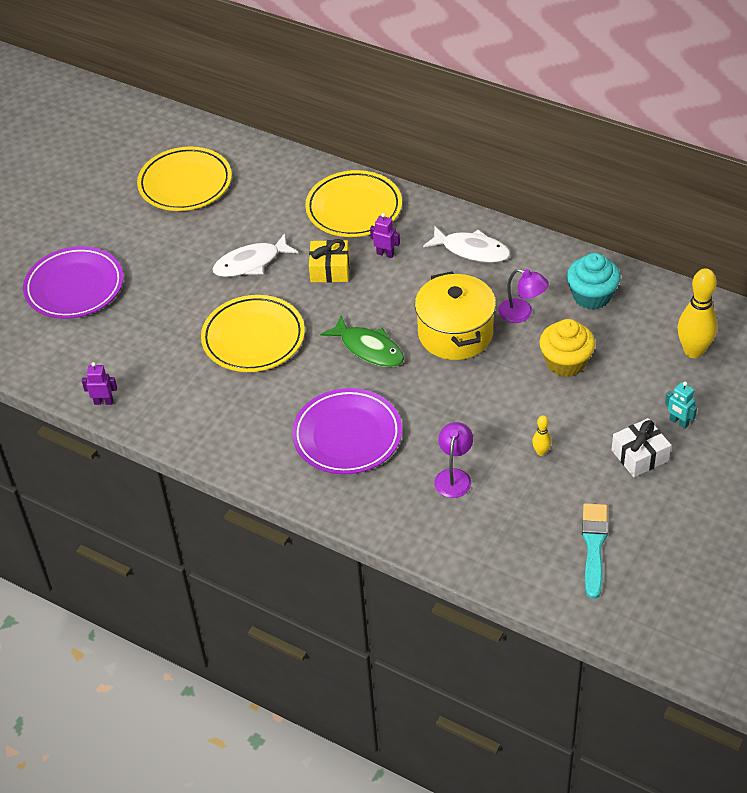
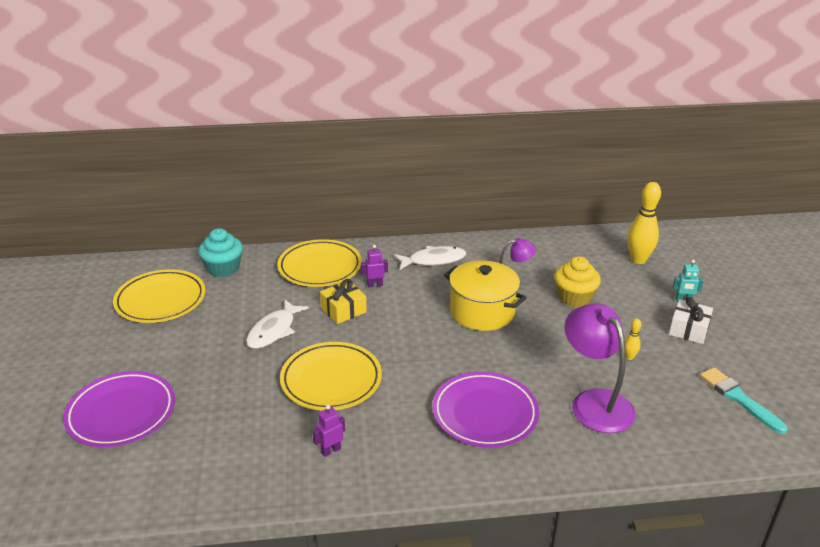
camera: 40 degrees left, 15 degrees down
(103, 402) = (240, 493): purple robot -> purple robot (330, 450)
(369, 349) = (432, 347): green fish -> none
(454, 476) = (594, 402): purple lamp -> purple lamp, size x1.80
(592, 296) = (541, 255): turquoise cupcake -> turquoise cupcake (223, 268)

